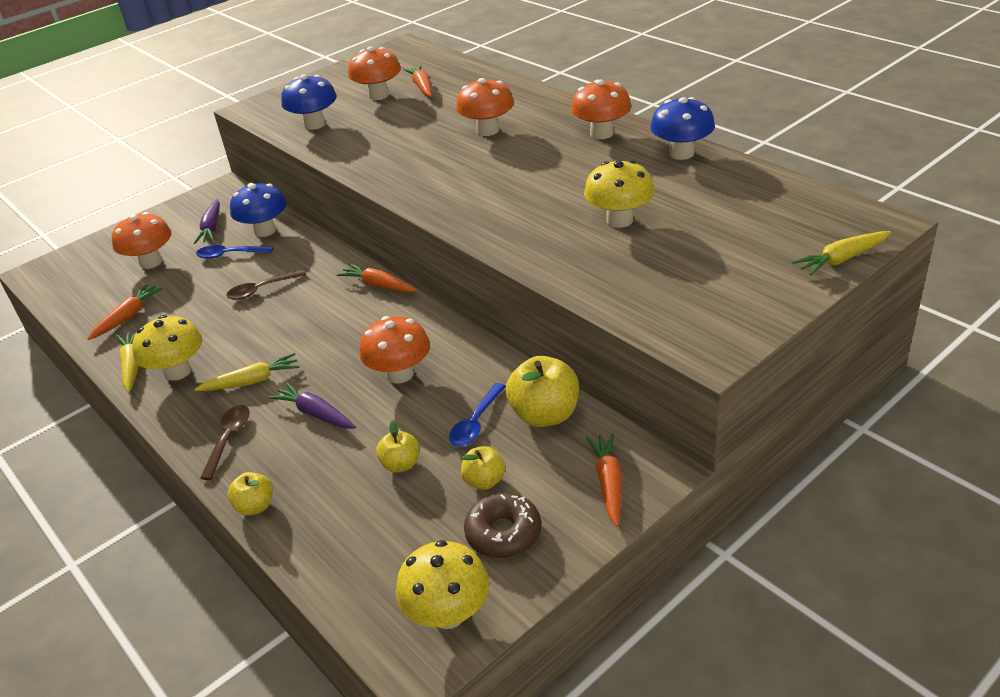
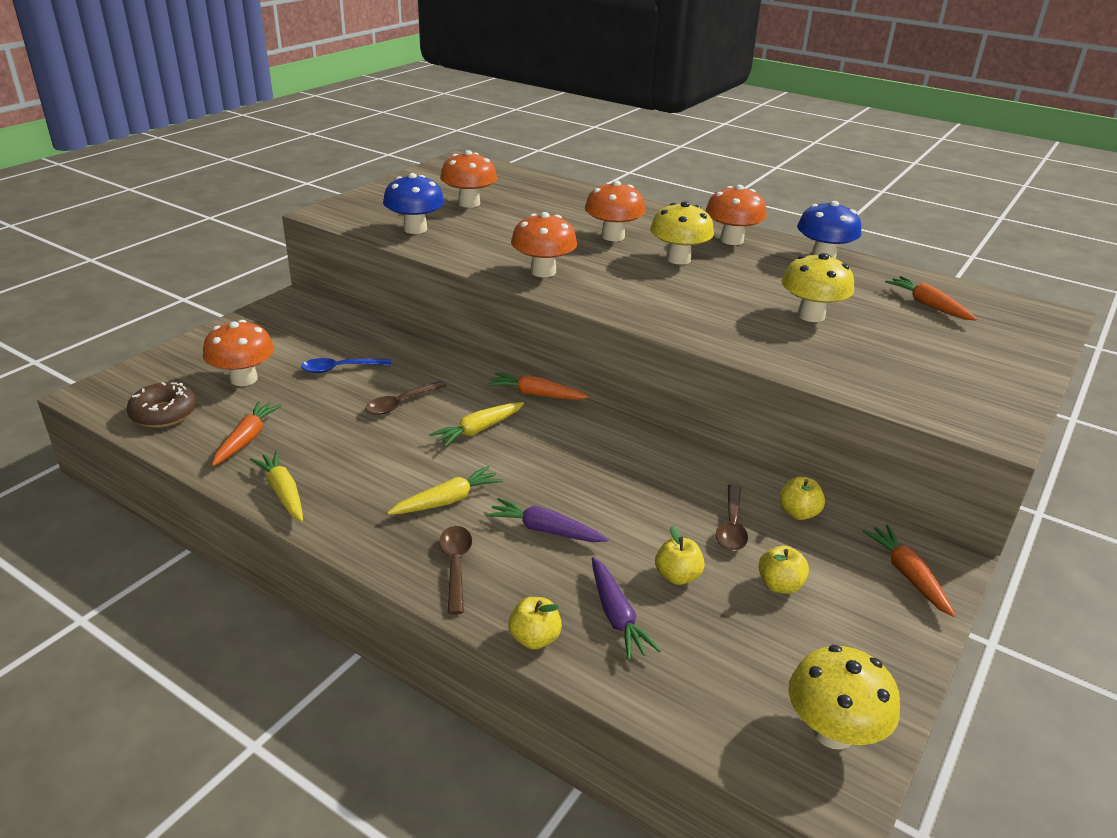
camera: 20 degrees left, 5 degrees down
(178, 371) = (347, 496): yellow mushroom -> yellow mushroom (678, 259)
(211, 228) = (301, 341): purple carrot -> purple carrot (616, 616)
(265, 231) = (369, 343): blue mushroom -> none
(400, 374) = (616, 482): orange mushroom -> orange mushroom (543, 271)
(422, 87) = (512, 197): orange carrot -> orange carrot (928, 305)
(476, 423) = (731, 526): blue spoon -> brown spoon
(503, 533) = (835, 638): brown donut -> brown donut (164, 414)
(545, 415) = (798, 513): yellow apple -> yellow apple, size x0.57
(842, 259) = (1043, 345): yellow carrot -> yellow carrot (478, 430)

